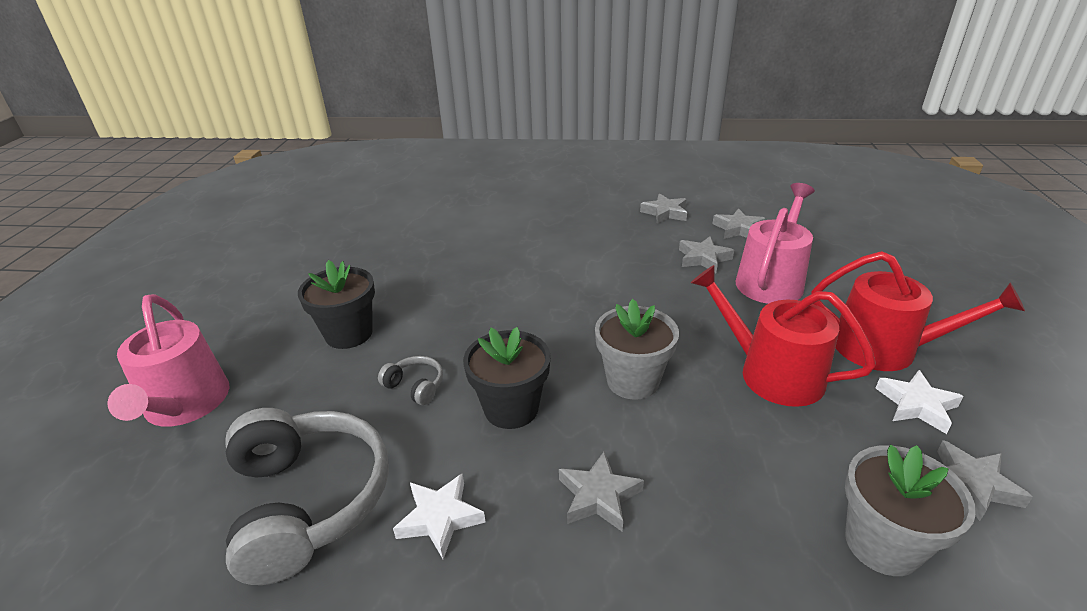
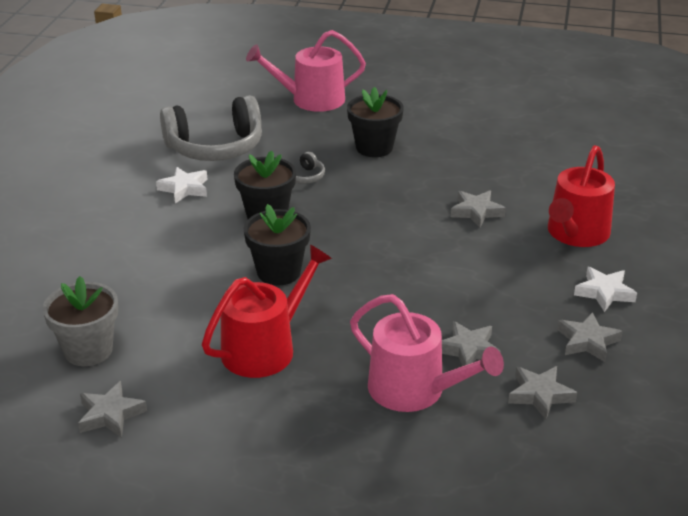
camera: 95 degrees right, 0 degrees up
(598, 496) = (175, 244): grey star -> grey star (476, 212)
(632, 381) = (279, 272): grey flower pot -> black flower pot
(885, 348) = (277, 433): red watering can -> red watering can (576, 234)
(916, 405) = (197, 421): white star -> white star (604, 292)

